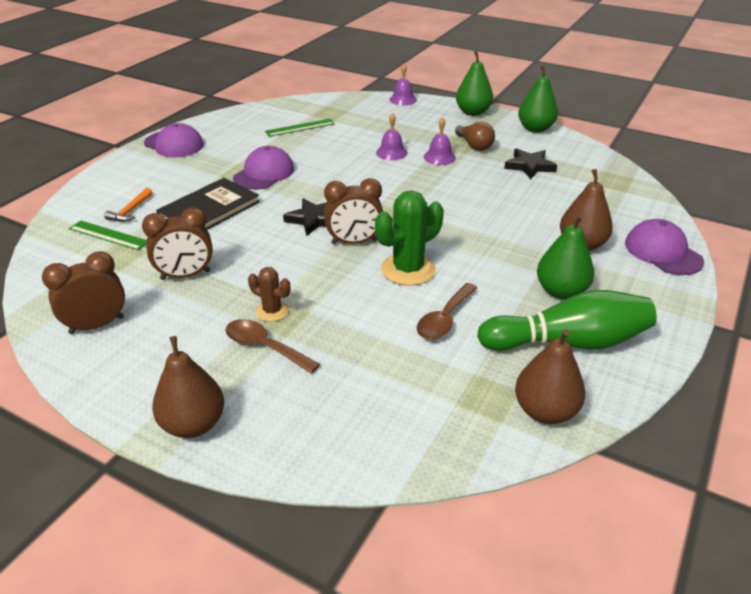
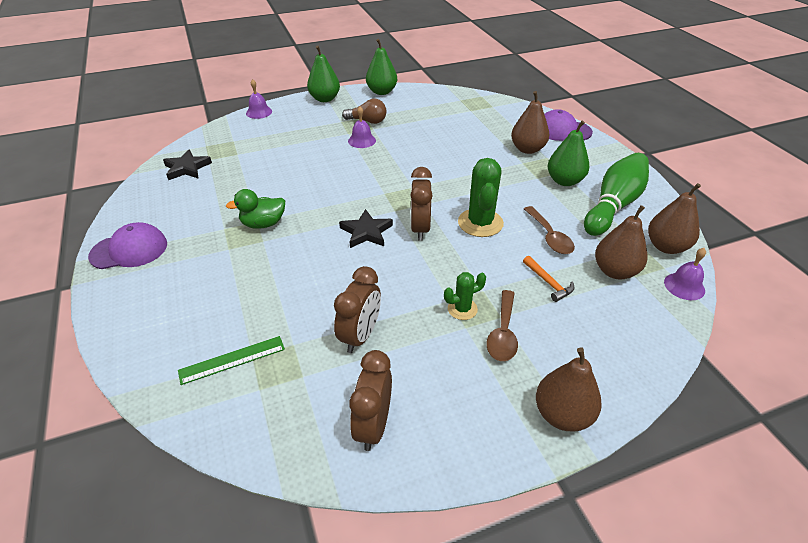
camera: 50 degrees left, 5 degrees up
(130, 211) = (209, 328): orange hammer -> orange hammer (548, 283)
(209, 209) = (276, 278): black book -> none
(264, 173) = (263, 224): purple cap -> green duck
(265, 347) = (503, 333): brown spoon -> brown spoon turned 60 degrees counterclockwise
(272, 311) = (462, 309): brown cactus -> green cactus
(300, 127) = (220, 173): green ruler -> none
(354, 242) = (420, 228): brown clock -> brown clock turned 150 degrees clockwise
(391, 152) = (325, 154): purple bell -> purple bell (684, 286)
(445, 385) = (615, 271): none -> brown pear
(529, 166) = (422, 118): black star -> black star (187, 168)

